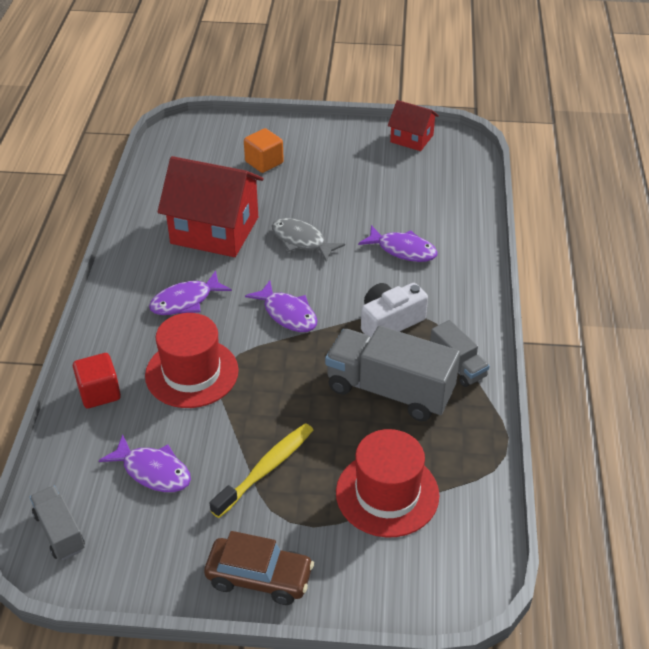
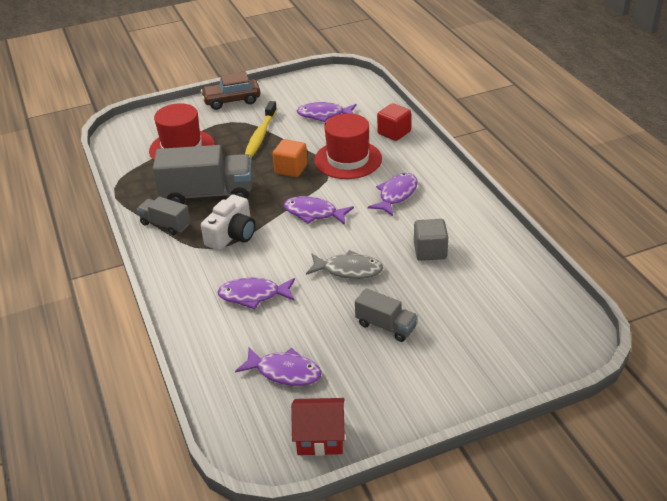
camera: 155 degrees right, 5 degrees down
(60, 532) = (347, 83): grey truck -> grey truck (386, 326)
(215, 230) = (430, 251): red house -> grey cube
(264, 162) = (454, 335): orange cube -> orange cube (291, 169)
(412, 183) = (284, 372): none -> purple fish

